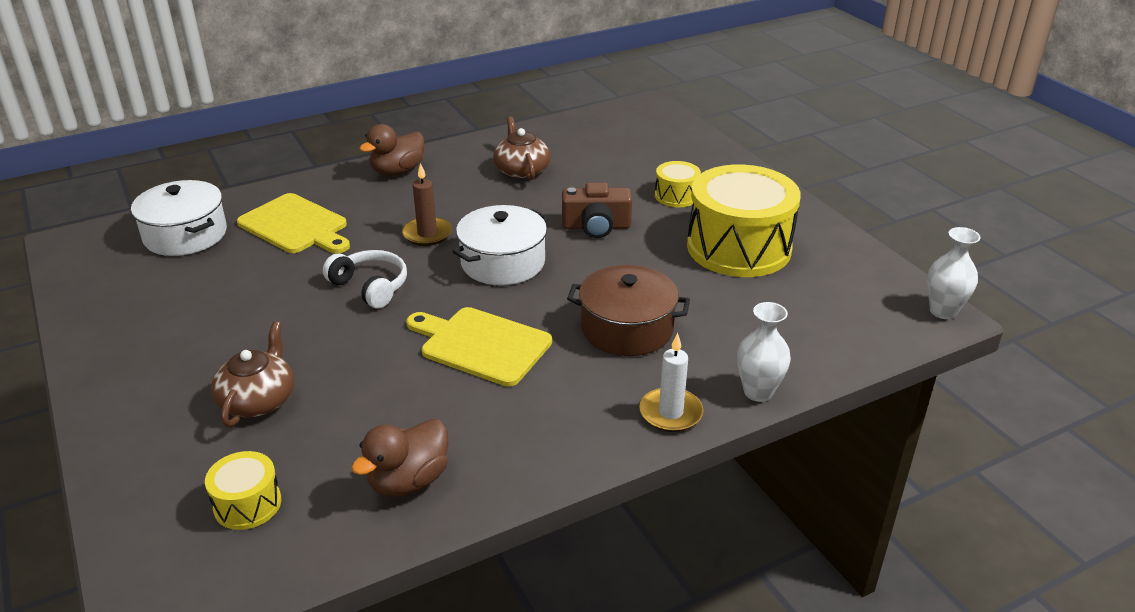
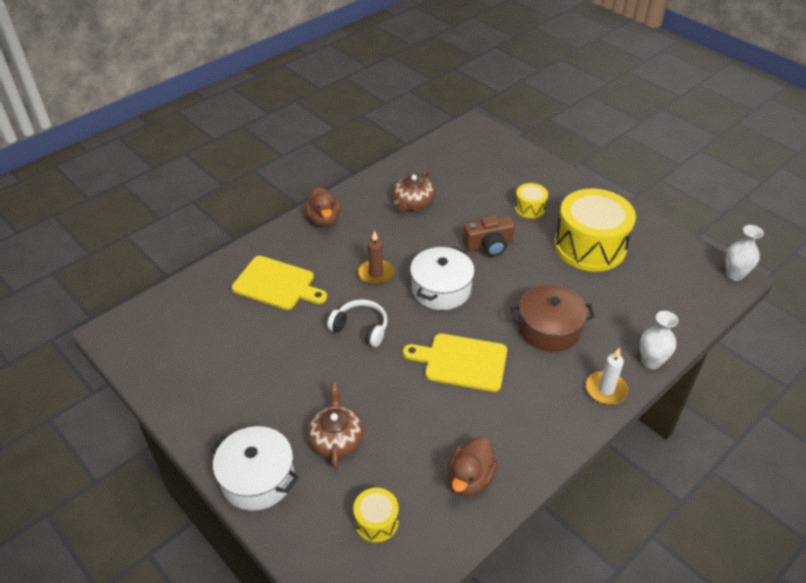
camera: 15 degrees left, 10 degrees up
(185, 235) = (199, 308): white pot -> white pot (257, 478)
(397, 171) = (324, 219): brown duck -> brown duck turned 45 degrees counterclockwise
(521, 170) = (413, 203): brown teapot -> brown teapot turned 120 degrees counterclockwise

